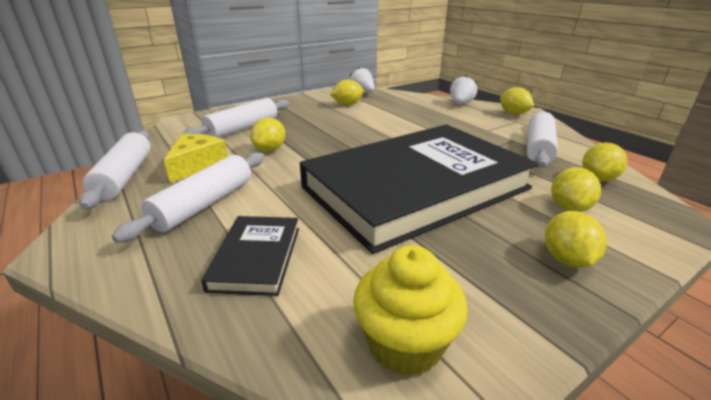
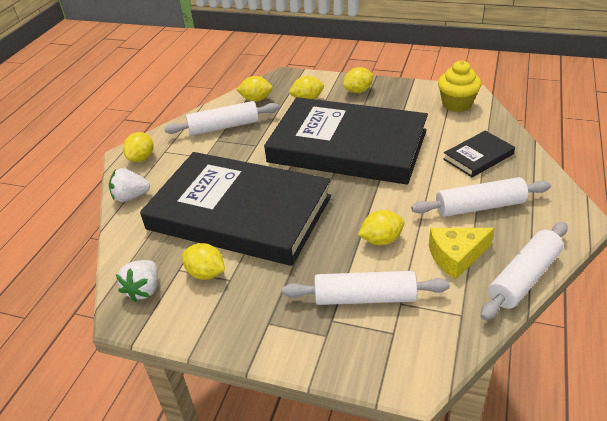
camera: 125 degrees left, 10 degrees up
(388, 122) = (239, 212): none -> black book

